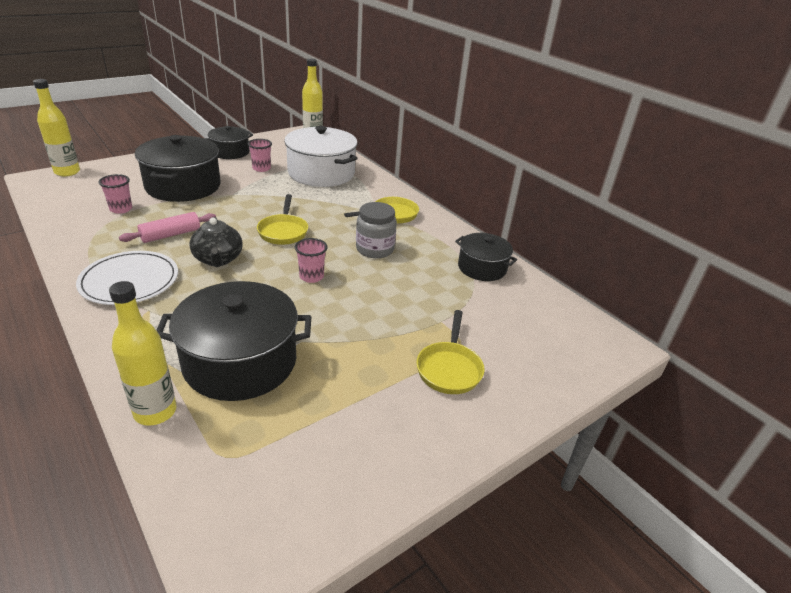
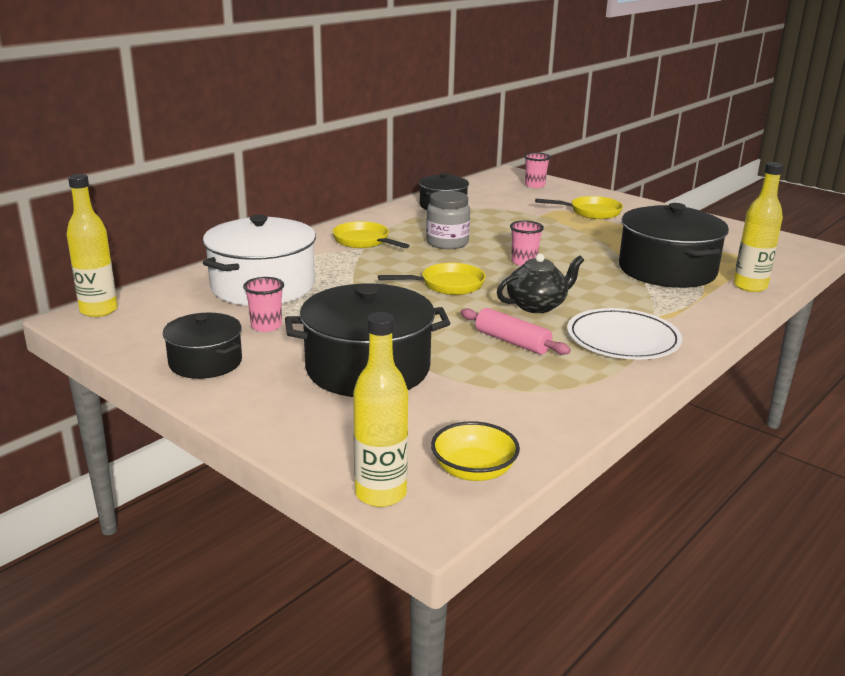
camera: 100 degrees left, 10 degrees down
(54, 193) = (473, 470): none -> yellow bowl
(121, 209) = (476, 394): pink cup -> pink cup (535, 185)

